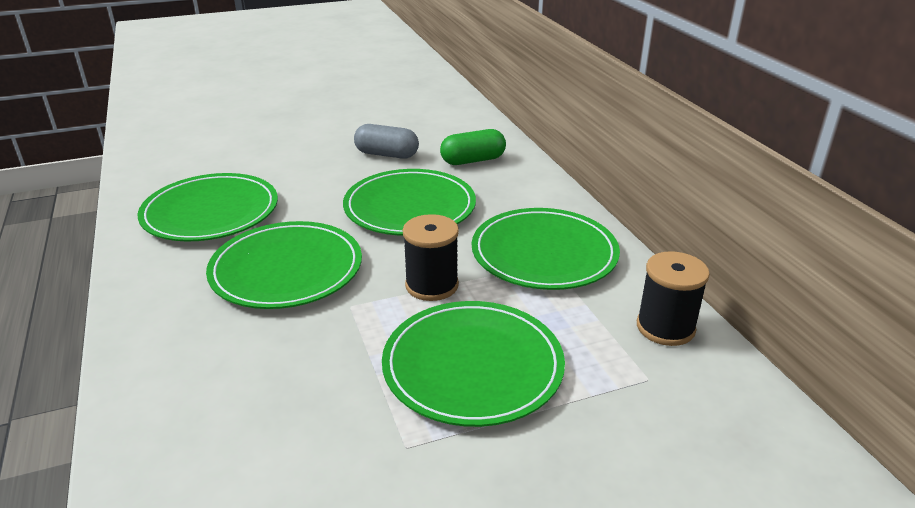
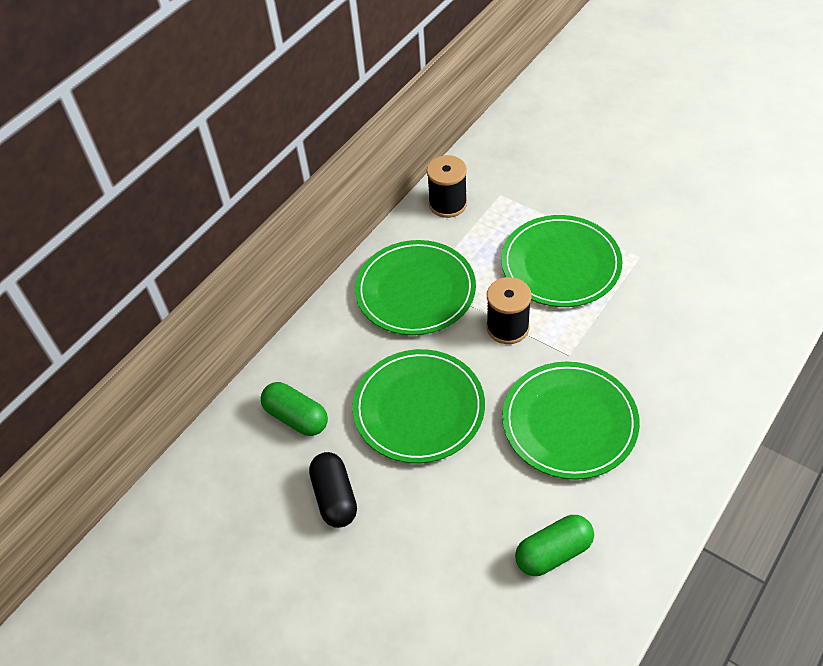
camera: 120 degrees left, 20 degrees up
(210, 212) = (553, 553): green plate -> green capsule
(387, 154) = (334, 497): grey capsule -> black capsule

